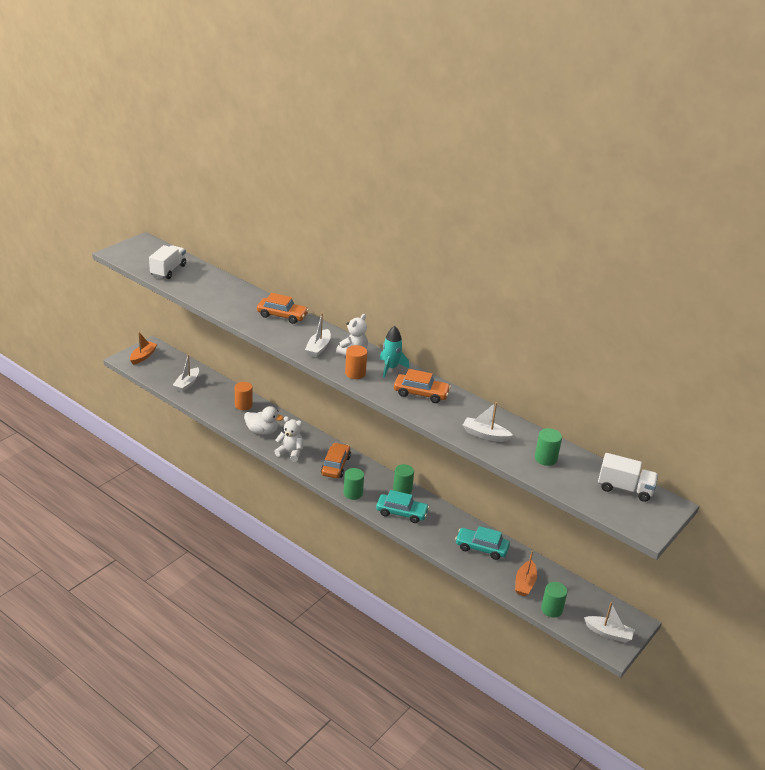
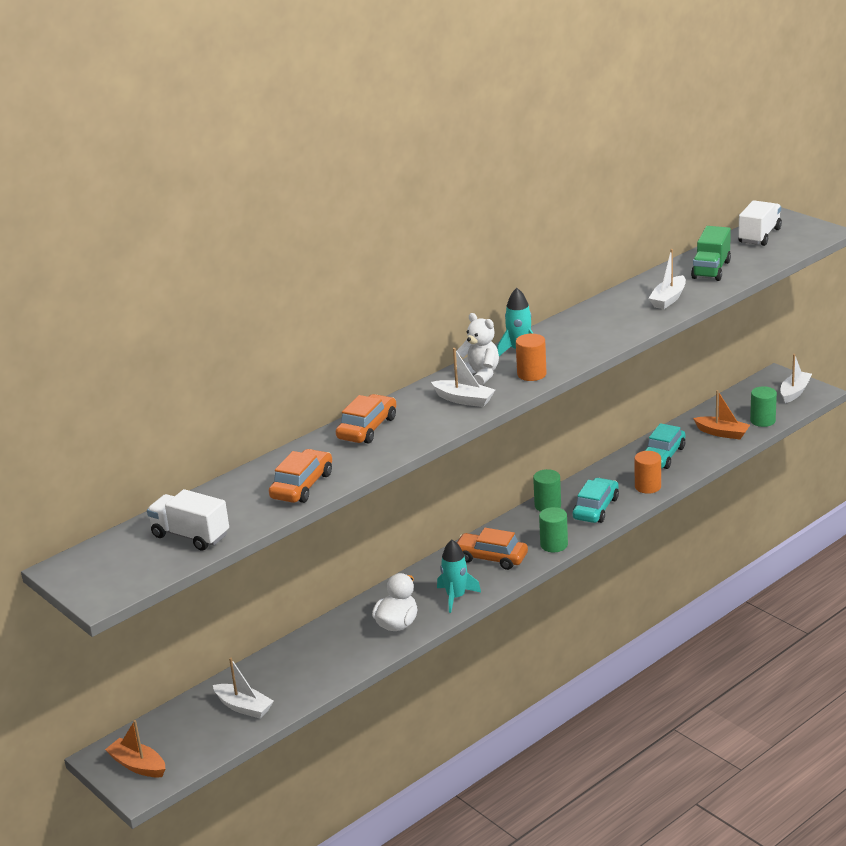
camera: 75 degrees left, 5 degrees down
(243, 405) = (323, 643): orange cylinder -> orange cylinder (647, 486)
(290, 453) = (456, 597): white teddy bear -> turquoise rocket
(421, 393) = (581, 333): orange car -> orange car (302, 486)
(545, 458) = (711, 270): green cylinder -> green truck

